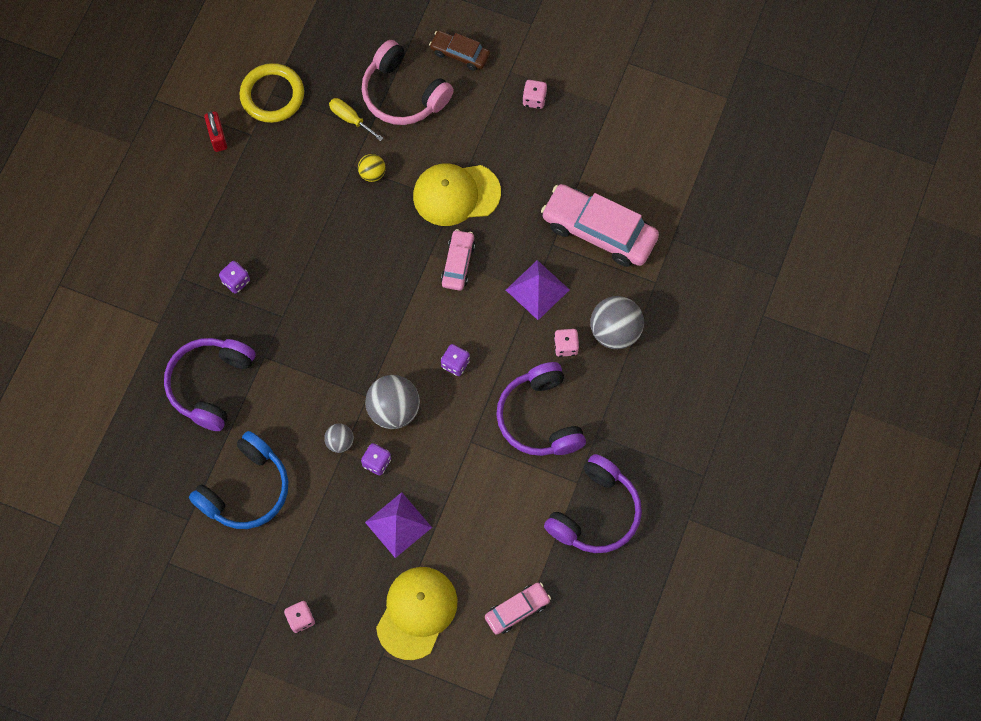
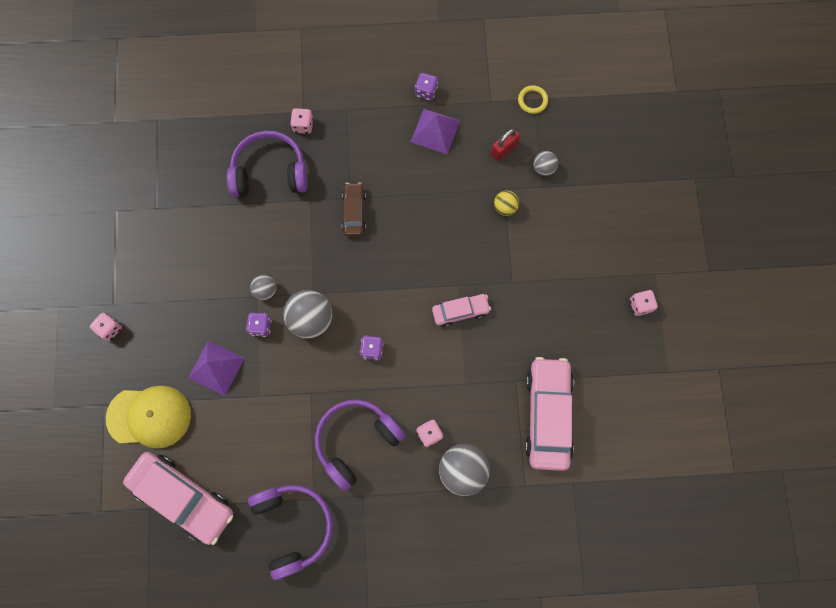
camera: 65 degrees right, 5 degrees up
(175, 329) = (303, 125): none -> pink dice
(217, 137) = (475, 78): red padlock -> red padlock (504, 149)
(236, 281) = (362, 149): purple dice -> purple dice (426, 91)
(246, 489) = (197, 238): blue headphones -> none
(272, 95) = (532, 100): yellow ring -> yellow ring, size x0.53
(350, 119) = (543, 168): yellow screwdriver -> grey ball
(403, 94) = (587, 198): pink headphones -> none
(456, 194) = (520, 281): yellow cap -> none
(460, 54) = (648, 226): brown car -> brown car (354, 212)
(517, 610) = (183, 497): pink car -> pink car, size x1.87
(537, 290) = (468, 387): purple pyramid -> purple pyramid (435, 131)
(595, 513) = (293, 526): purple headphones -> purple headphones turned 120 degrees counterclockwise

